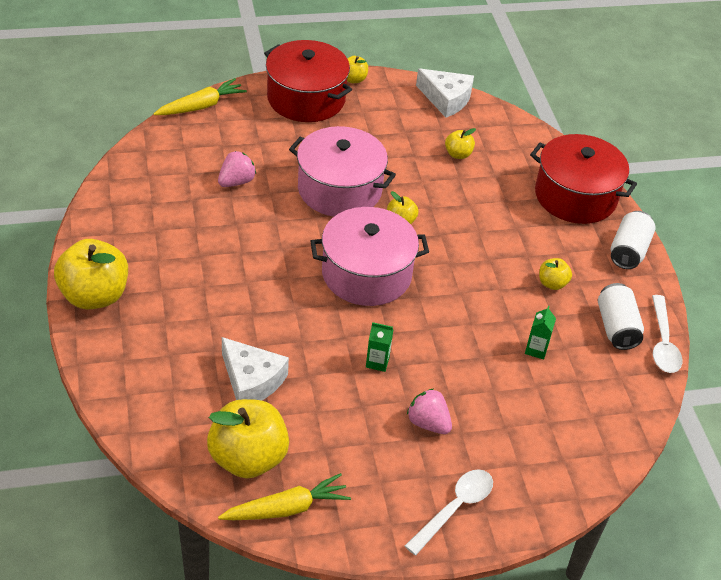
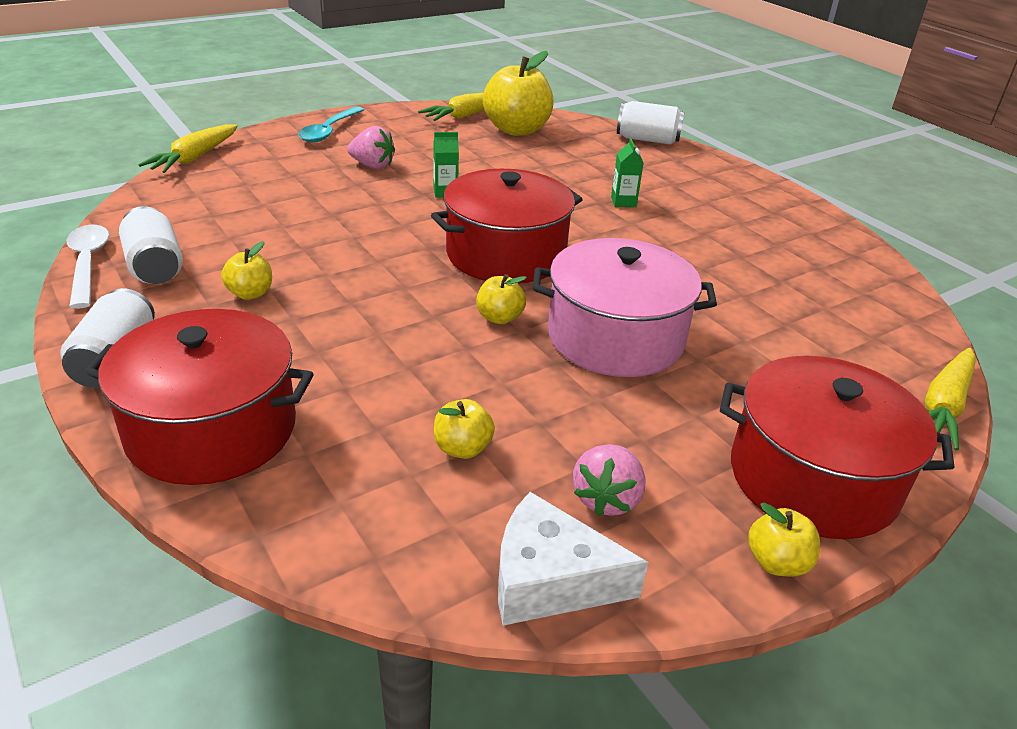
camera: 160 degrees right, 10 degrees down
(94, 296) = (757, 187): yellow apple -> none
(121, 400) = (647, 140): none -> white can
(236, 182) = (757, 312): pink strawberry -> pink strawberry (607, 499)
(251, 380) = (555, 164): white cheese -> none
(366, 274) = (506, 254): pink pot -> red pot
(455, 508) = (329, 131): white spoon -> turquoise spoon
(536, 349) = (266, 229): green carton -> green carton (623, 202)
(596, 483) = (194, 158): none -> yellow carrot

